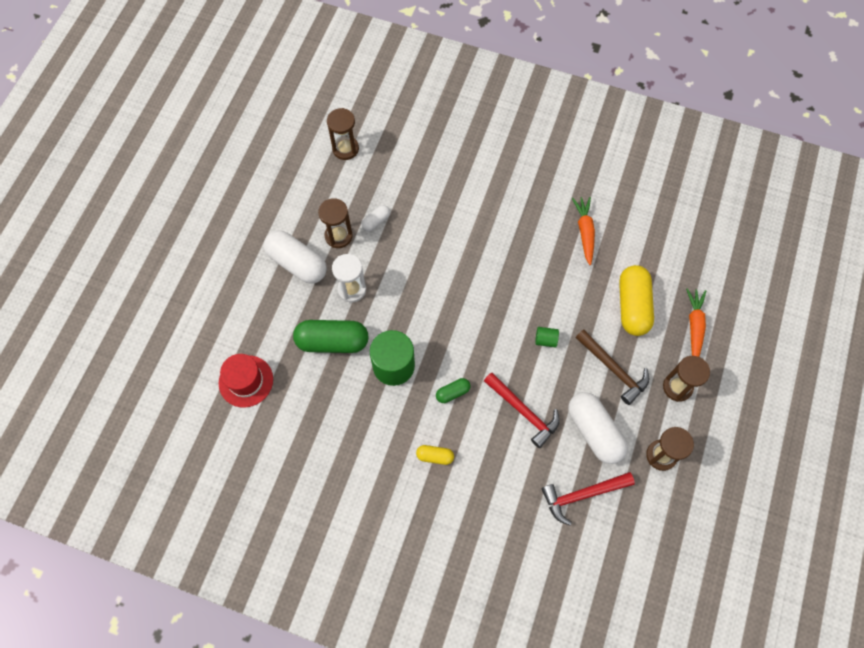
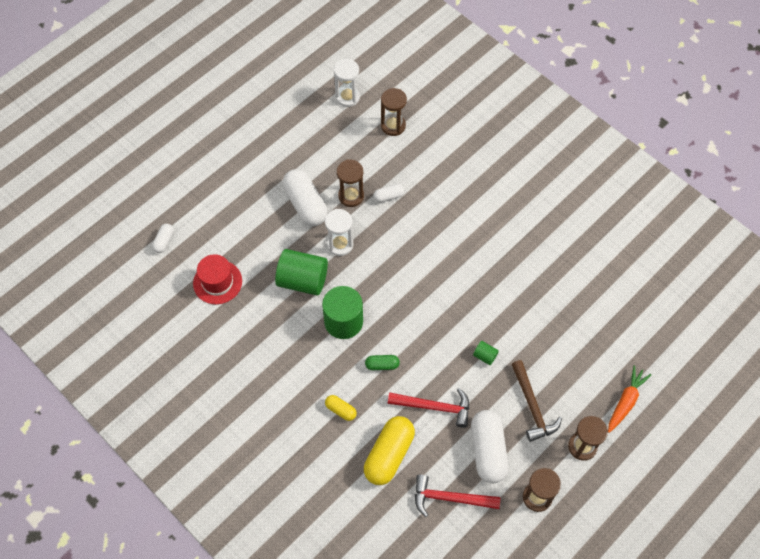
camera: 25 degrees right, 5 degrees down
(168, 362) = (164, 241): none -> white capsule
(286, 137) = (347, 97): none -> white hourglass
(332, 341) = (303, 280): green capsule -> green cylinder
(523, 412) = (434, 407): red hammer -> red hammer turned 60 degrees counterclockwise
(584, 232) = (567, 279): orange carrot -> none
(632, 306) = (578, 360): yellow capsule -> yellow capsule (389, 454)

